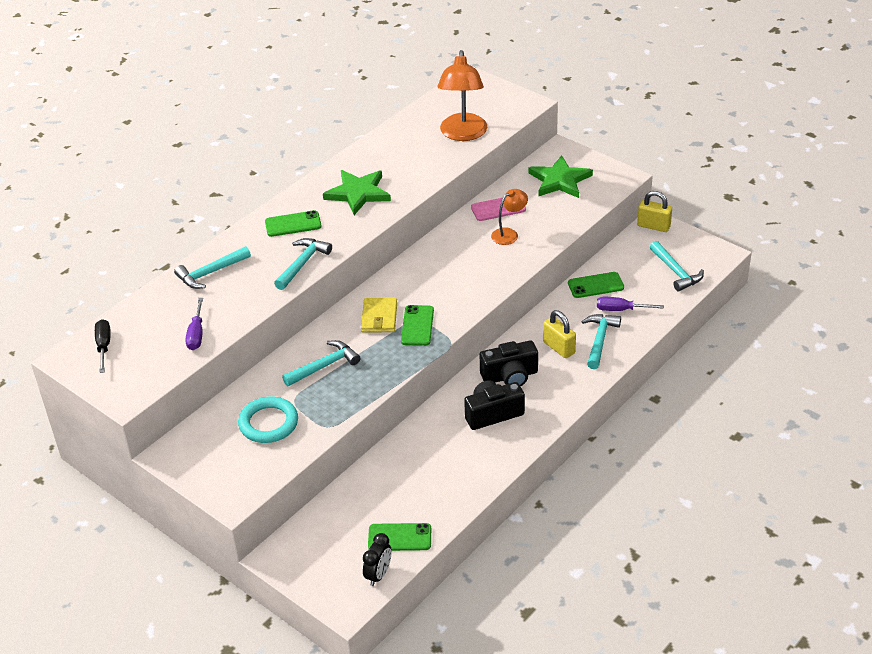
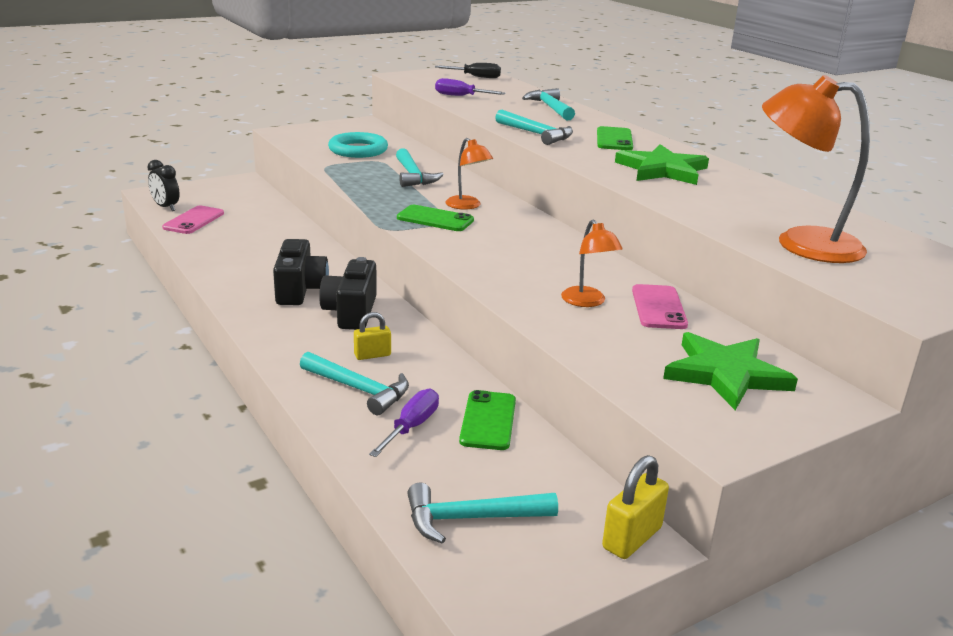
camera: 105 degrees right, 15 degrees down
(379, 317) = (467, 206): yellow wallet -> orange lamp
(399, 537) = (194, 220): green phone -> pink phone
(559, 347) = (372, 355): yellow padlock -> yellow padlock, size x0.66

